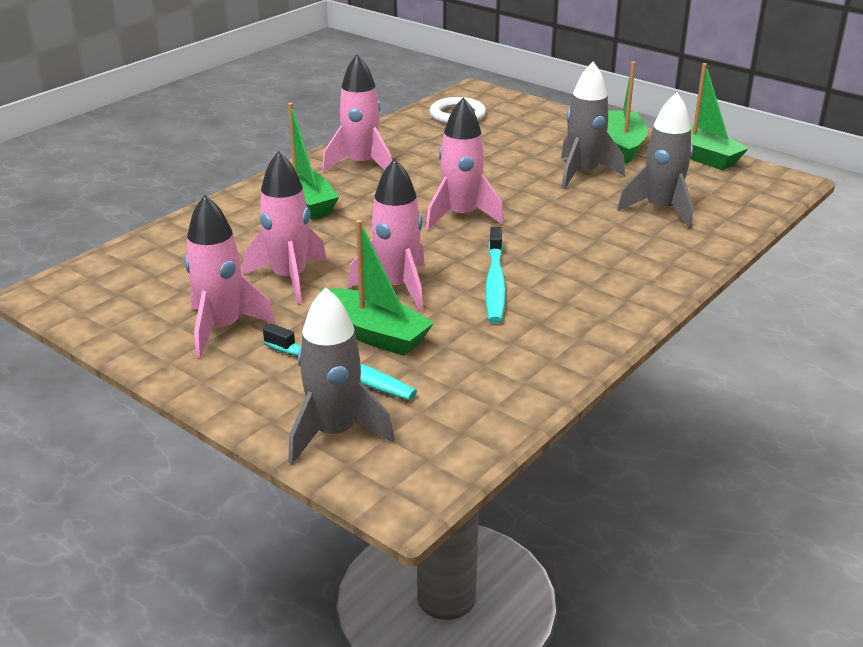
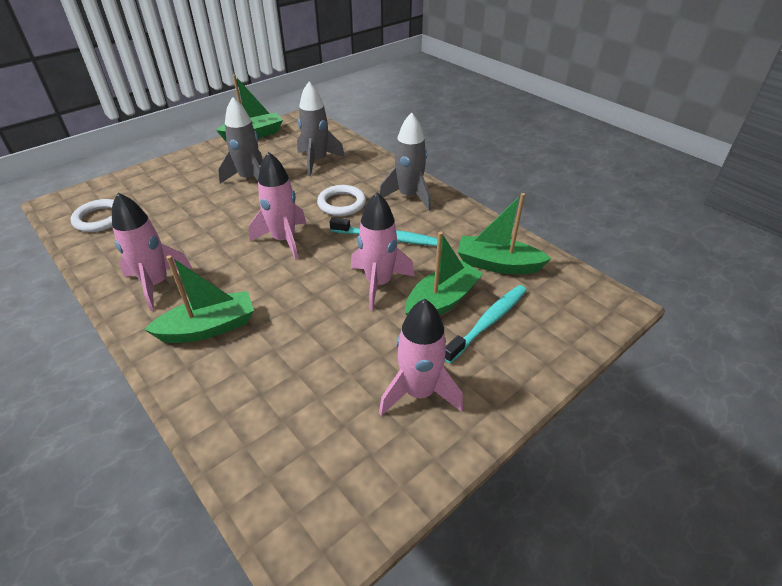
camera: 80 degrees left, 10 degrees up
(289, 278) = (347, 344): pink rocket -> none
(334, 433) = (560, 331): grey rocket -> grey rocket (409, 196)
(560, 242) = (341, 203): none -> white ring
(623, 146) = (218, 157): green boat -> green boat (498, 264)

